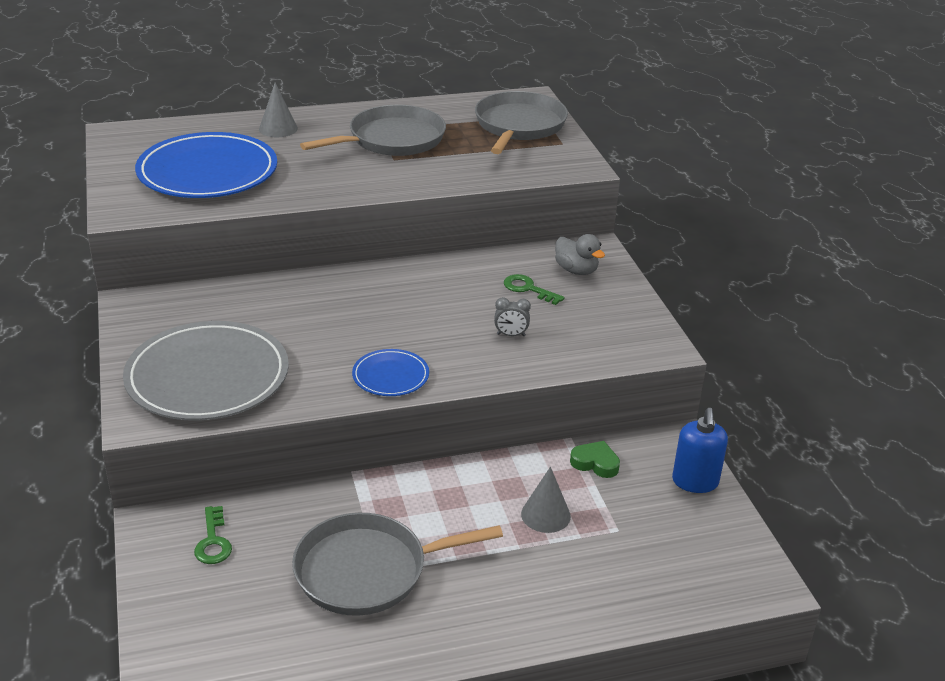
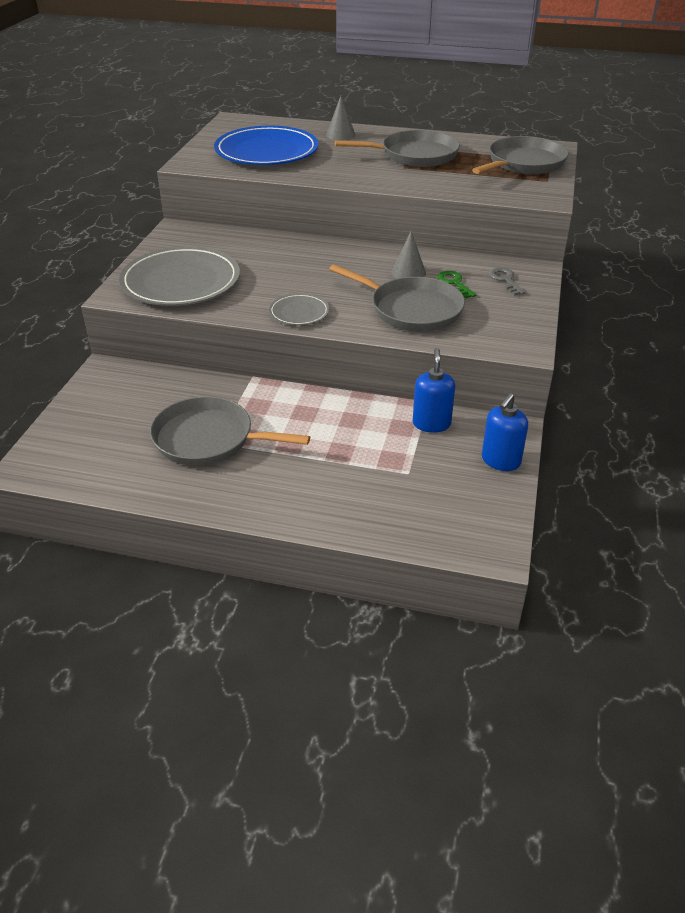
camera: 30 degrees right, 5 degrees up
(213, 541) = (130, 390): green key -> none
(390, 376) = (299, 312): blue plate -> grey plate
(511, 335) = (411, 309): grey clock -> grey pan
(545, 515) = (362, 445): grey cone -> grey cone (408, 272)
(576, 270) = (505, 280): grey duck -> grey key
(595, 463) = (431, 423): green heart -> blue soap dispenser

